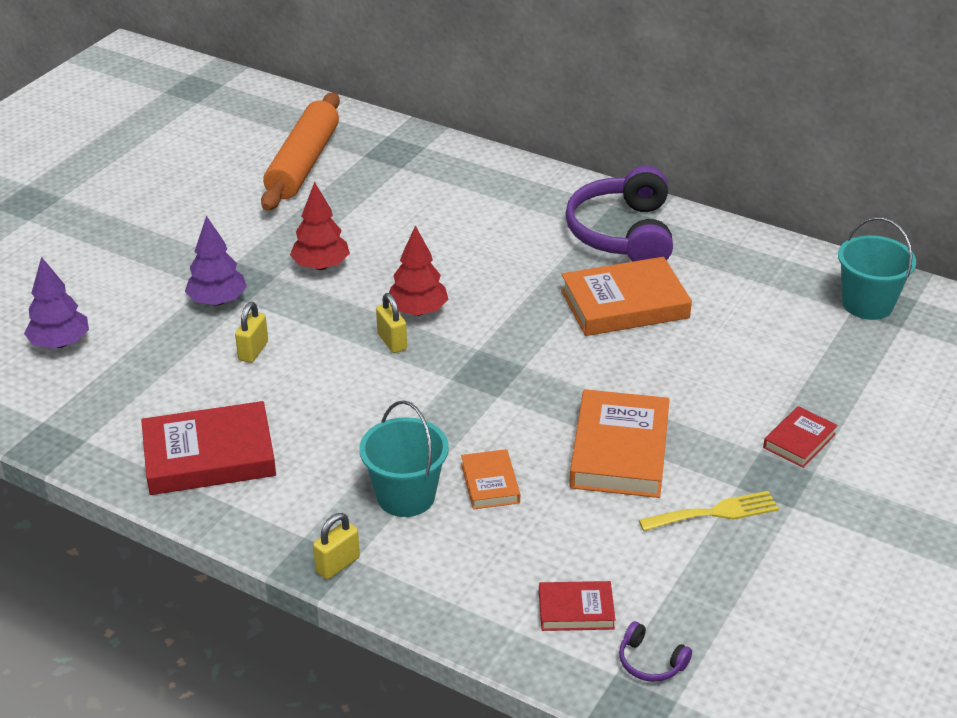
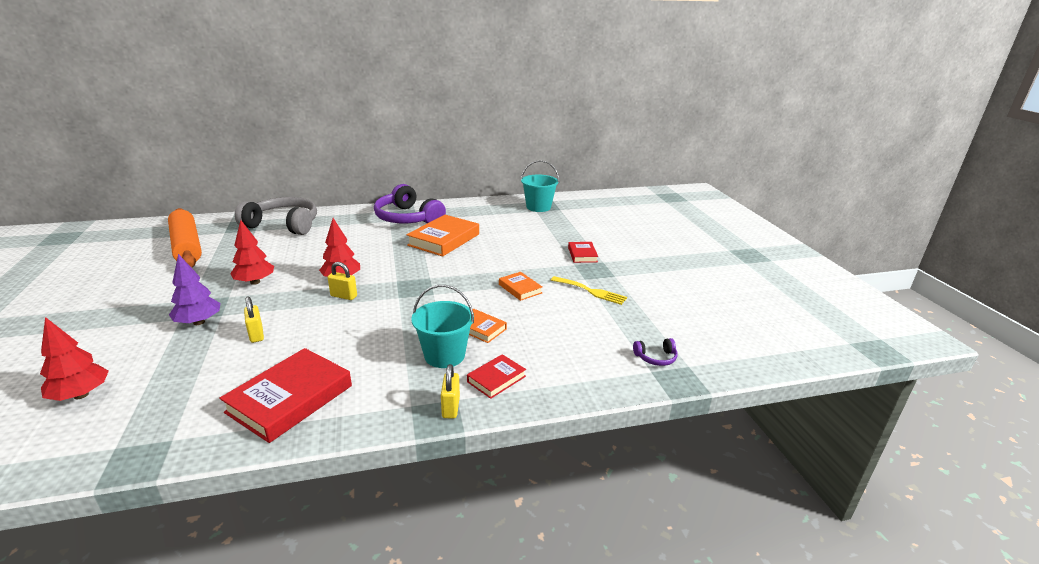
camera: 45 degrees left, 10 degrees down
(60, 343) = (81, 395): purple tree -> red tree
(445, 172) = (284, 225): none -> grey headphones
(576, 610) = (596, 356): red book -> red book (496, 379)
(619, 451) = (520, 289): orange book -> orange book, size x0.53
(715, 512) = (591, 291): yellow fork -> yellow fork turned 90 degrees clockwise

